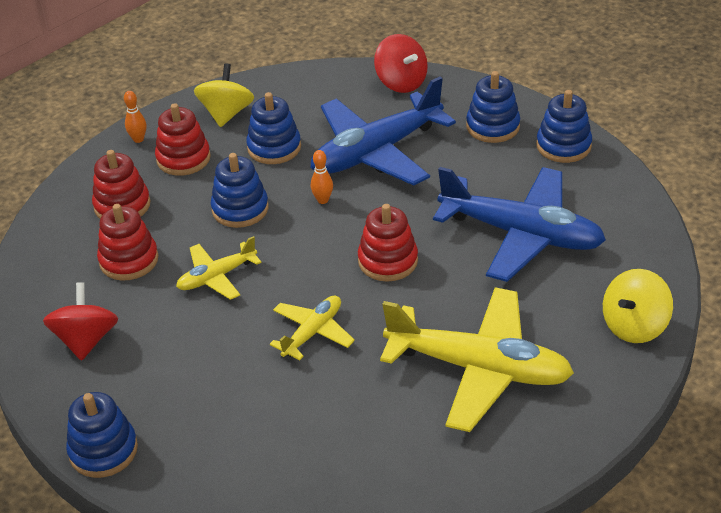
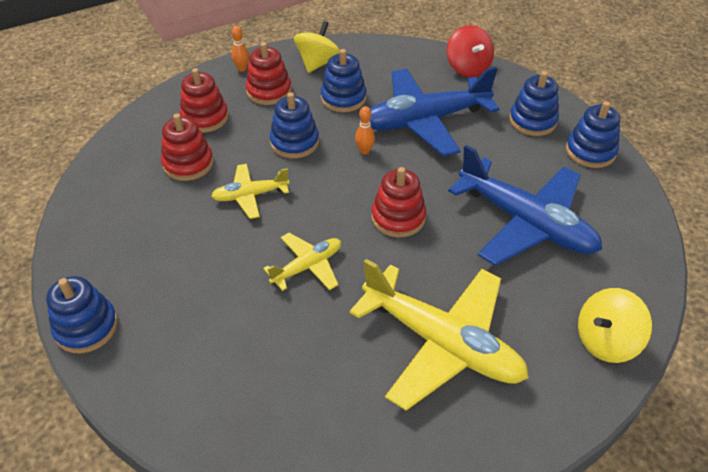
camera: 15 degrees right, 5 degrees up
(86, 340) = (122, 223): red spinning top -> none

